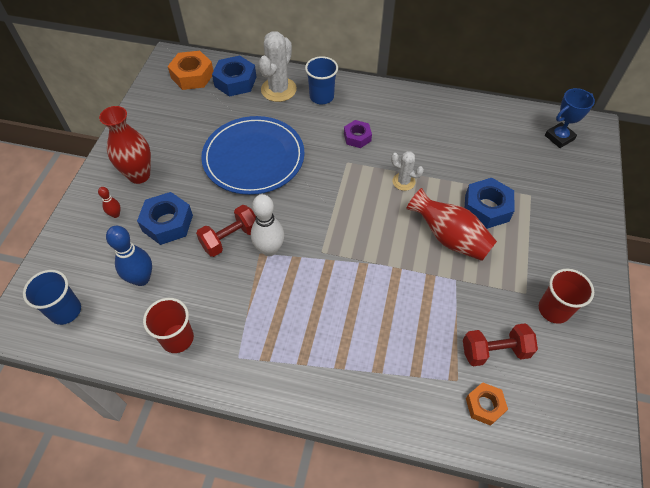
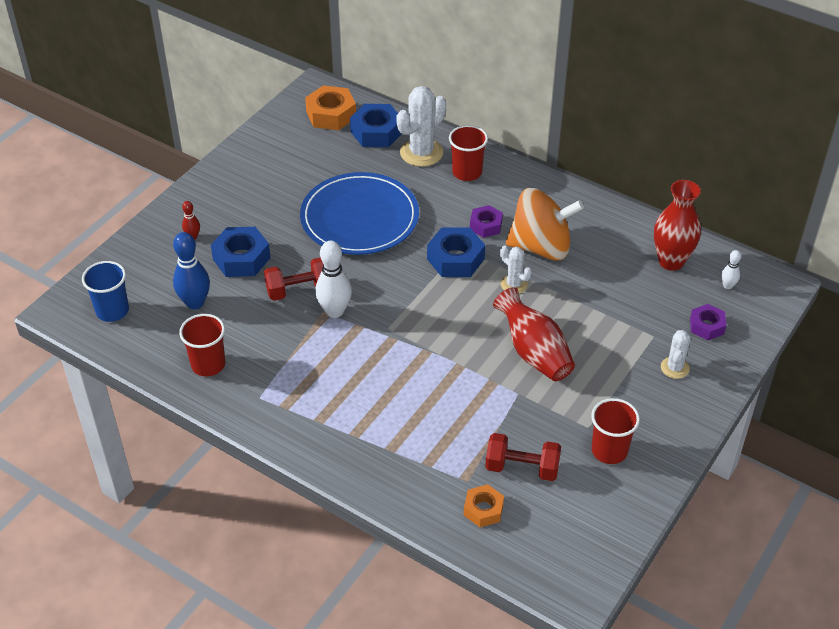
camera: 20 degrees right, 10 degrees down
(139, 175) = (231, 204): red vase -> red vase (671, 261)
(321, 97) = (467, 172): blue cup -> red cup
(408, 144) = (541, 247): none -> orange spinning top
(486, 208) = (594, 335): blue nut -> blue nut (455, 259)
(559, 137) = (727, 286): blue trophy -> white bowling pin
(561, 218) = (675, 368): none -> white cactus
(563, 175) = (707, 326): none -> purple nut

